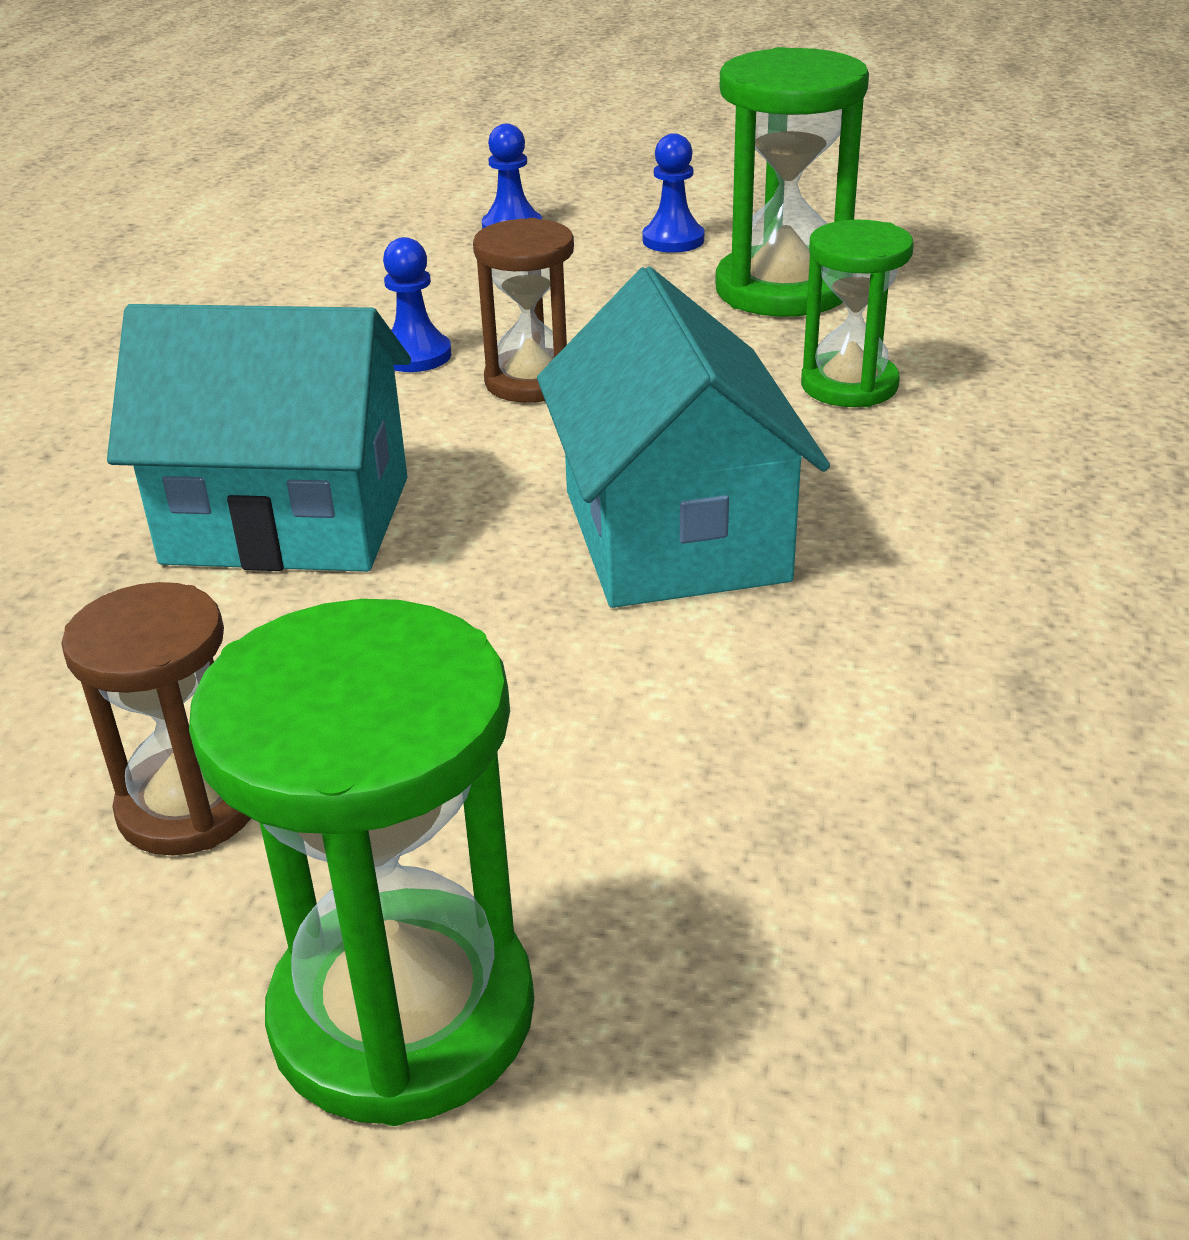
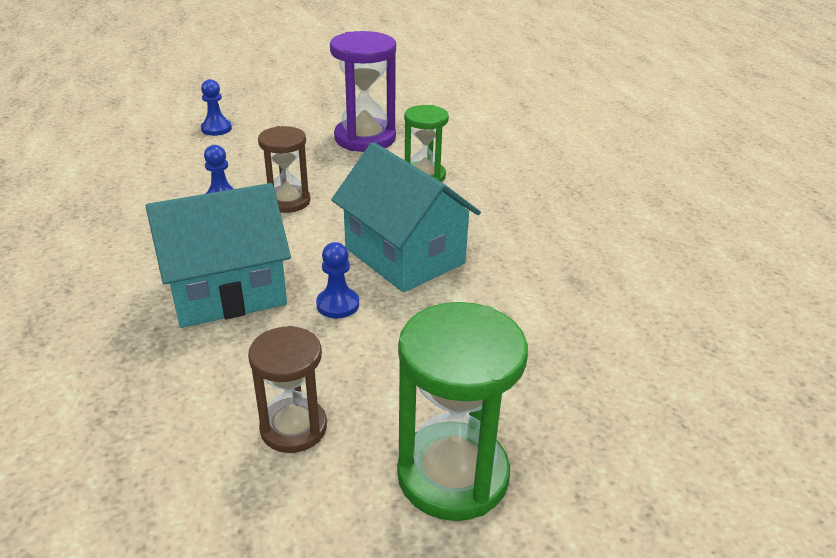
camera: 30 degrees left, 0 degrees up
(673, 240) = (298, 123): blue pawn -> blue pawn (337, 304)
(783, 289) = (365, 138): green hourglass -> purple hourglass

